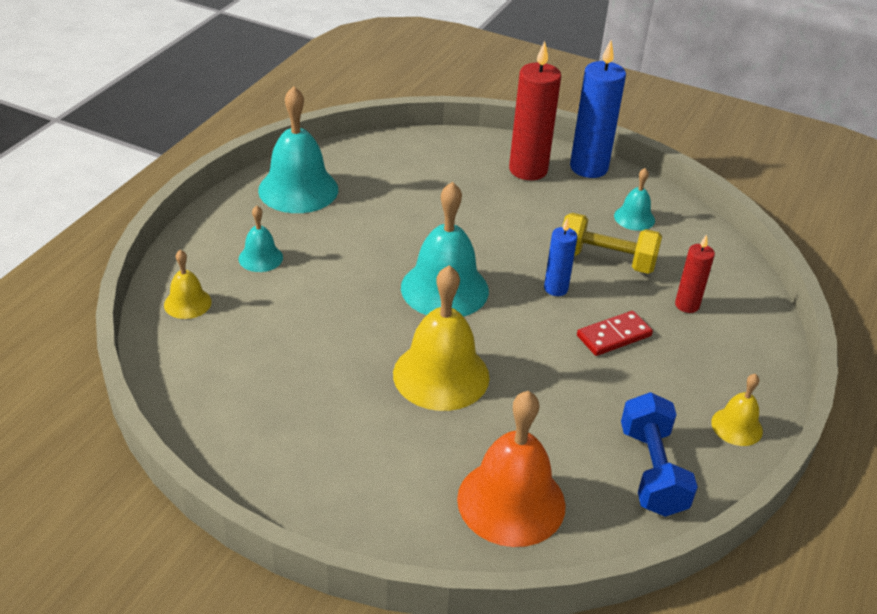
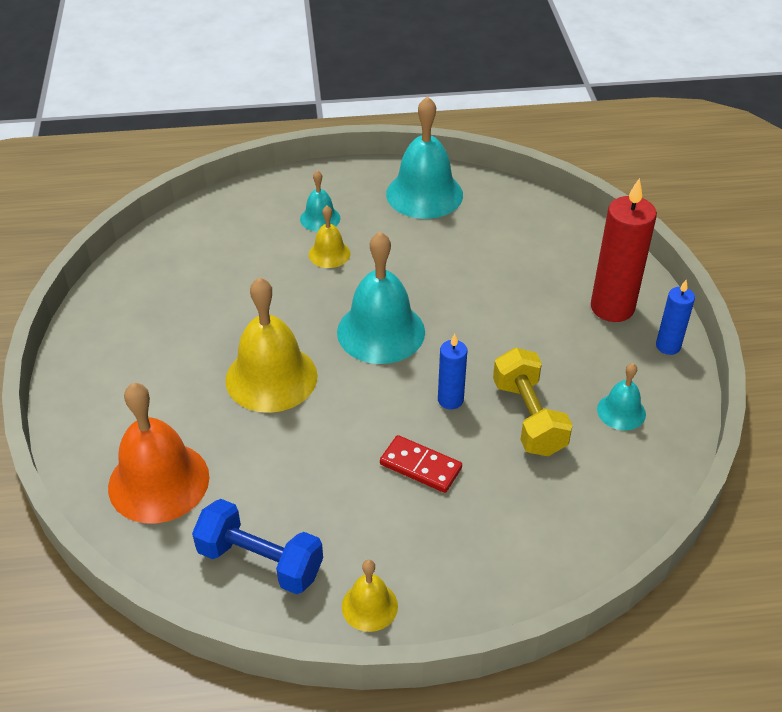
camera: 60 degrees right, 5 degrees up
(187, 303) = (236, 212): yellow bell -> yellow bell (329, 254)
(588, 168) = (668, 346): blue candle -> blue candle, size x0.55
(652, 471) = (260, 561): blue dumbbell -> blue dumbbell turned 60 degrees clockwise
(687, 305) = (519, 503): red candle -> none

